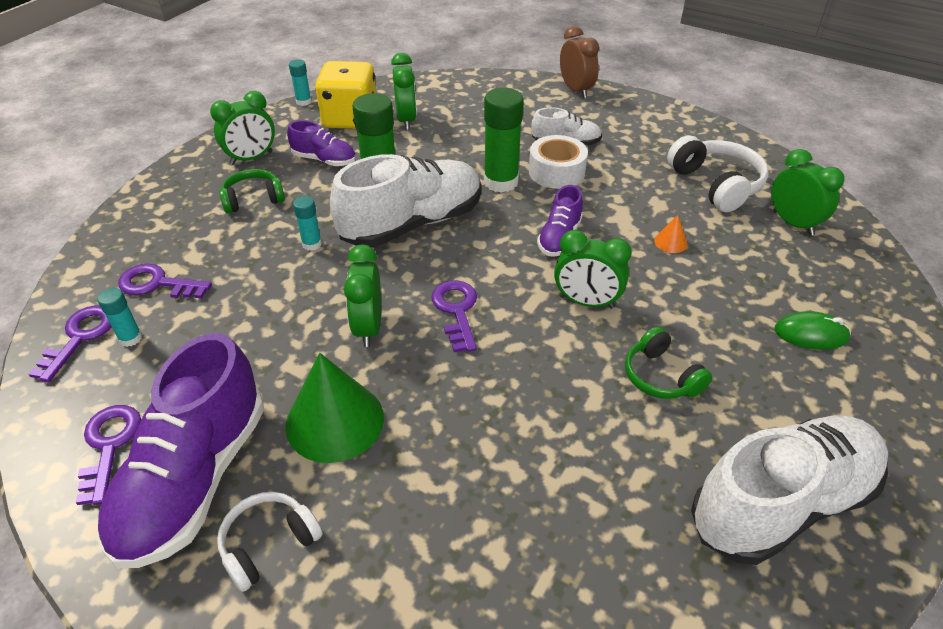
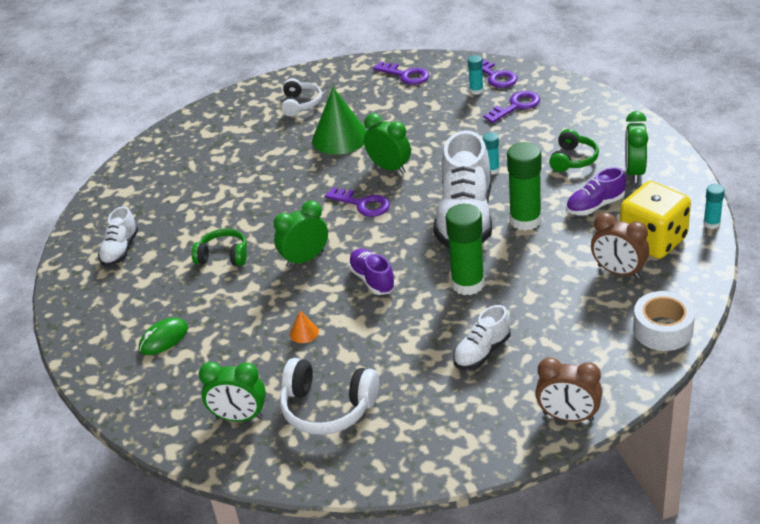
camera: 135 degrees right, 5 degrees down
(194, 479) = (357, 93): purple shoe -> none
(406, 120) = (618, 272): green clock -> brown clock
(556, 172) = (447, 322): white tape -> white tape (662, 330)
(781, 503) = (120, 250): white shoe -> white shoe, size x0.50

